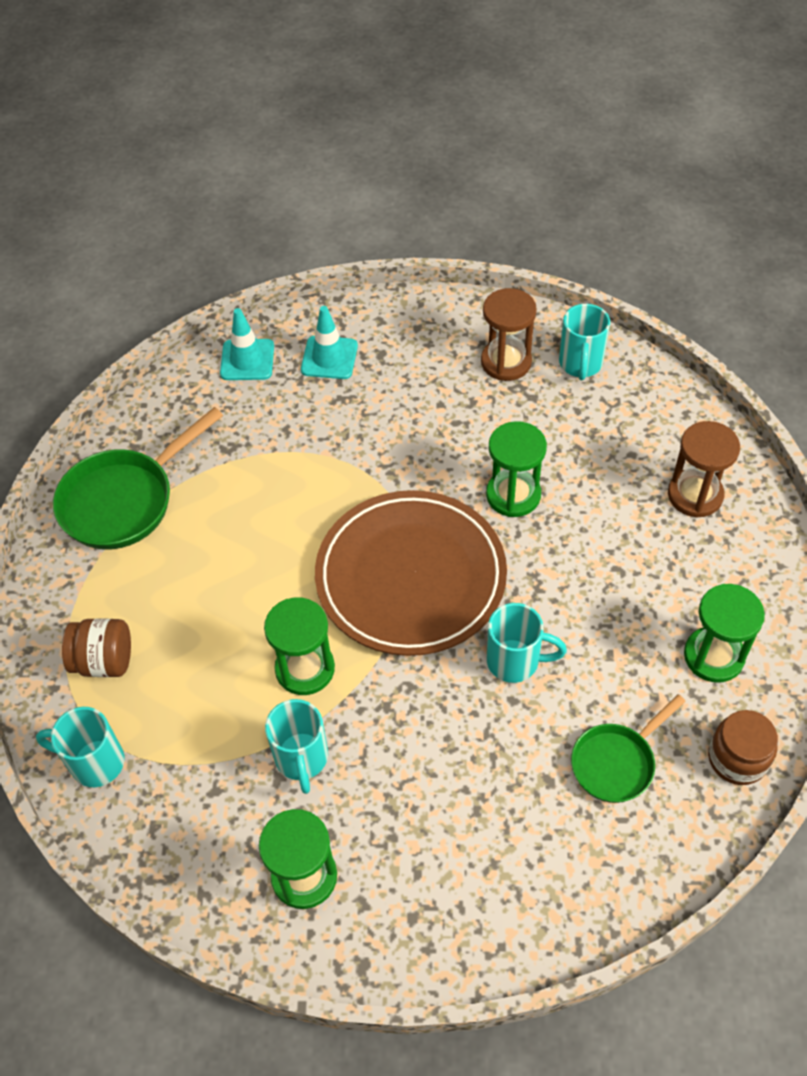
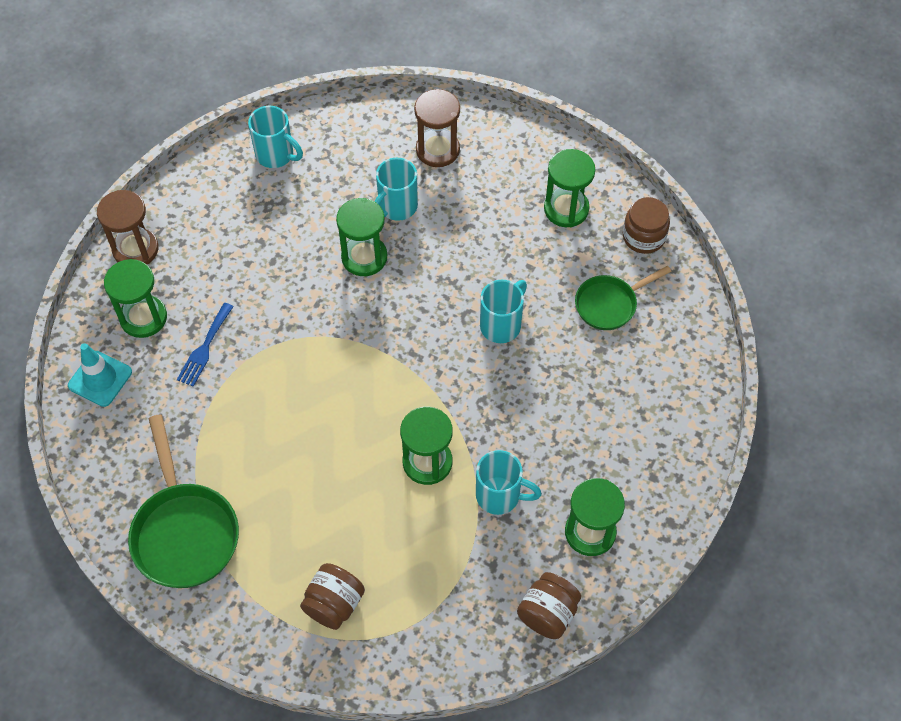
camera: 65 degrees left, 5 degrees up
(95, 762) = (421, 643): turquoise mug -> turquoise mug (396, 207)
(182, 875) = (547, 613): none -> brown jar
(325, 418) = (204, 348): none -> blue fork
(329, 358) = (143, 317): turquoise traffic cone -> green hourglass
(411, 577) = (392, 357): brown plate -> none
(506, 362) = (238, 200): brown hourglass -> brown hourglass (135, 249)
(616, 762) = (609, 304): green pan -> green pan turned 75 degrees clockwise

